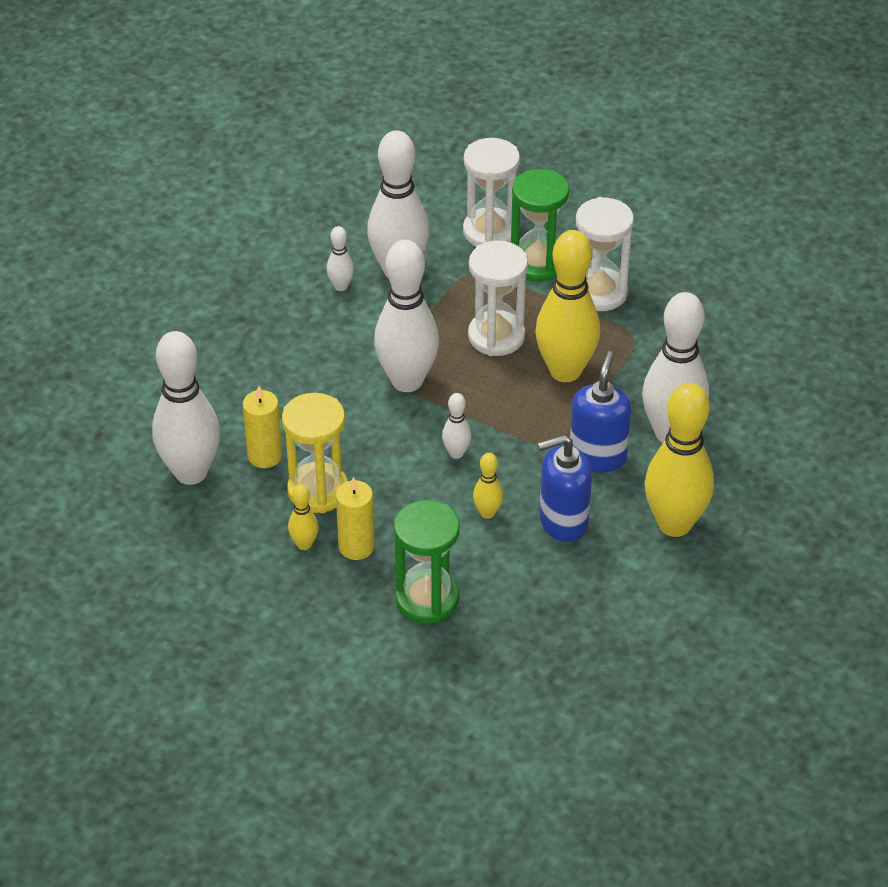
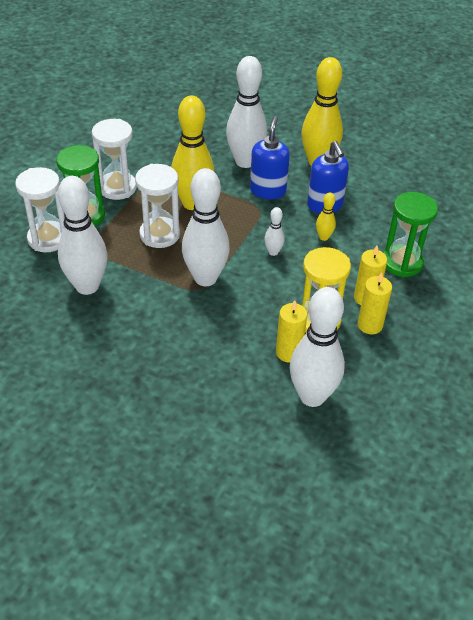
camera: 95 degrees left, 0 degrees up
(304, 544) = (370, 325): yellow bowling pin -> yellow candle
(341, 286) = (102, 318): white bowling pin -> none
(597, 456) = (268, 190): blue soap dispenser -> blue soap dispenser turned 90 degrees clockwise

